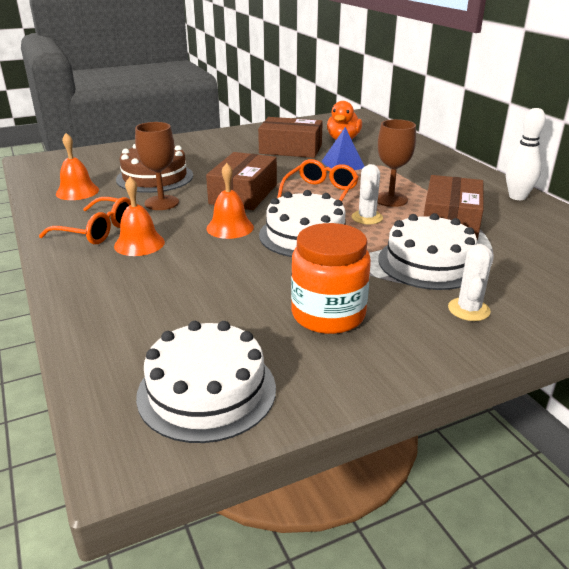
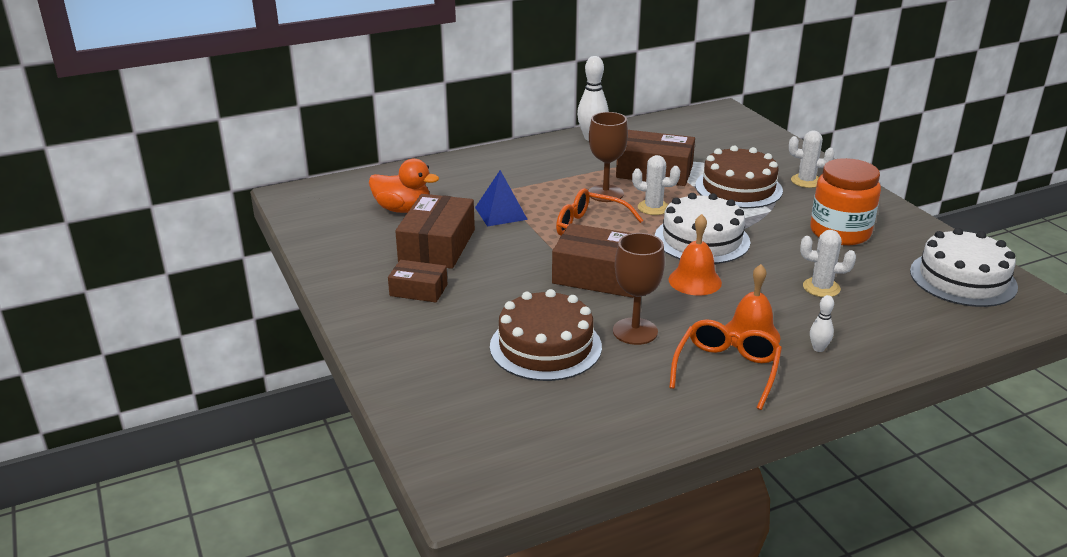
camera: 90 degrees left, 0 degrees up
(77, 191) = (605, 409): orange bell -> none
(105, 271) = (818, 348): none -> white bowling pin
(206, 286) = (821, 288): none -> white cactus
(232, 147) = (418, 290): none -> brown box
(429, 263) = (738, 188): white cake -> brown cake

